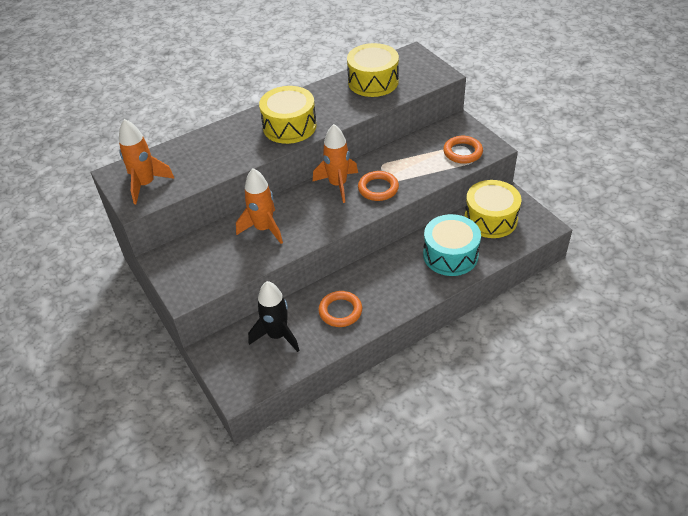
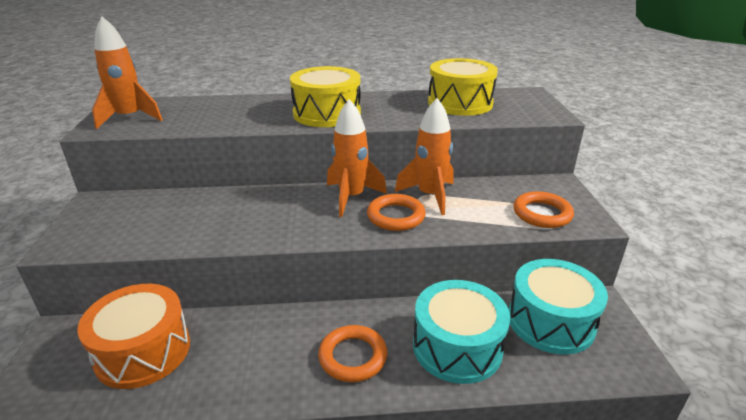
camera: 25 degrees right, 15 degrees down
(264, 229) = (224, 211): orange rocket -> orange rocket (430, 196)
(277, 335) = (143, 351): black rocket -> orange drum
(340, 311) = (246, 356): orange ring -> orange ring (353, 357)
(490, 219) = (551, 321): yellow drum -> turquoise drum

